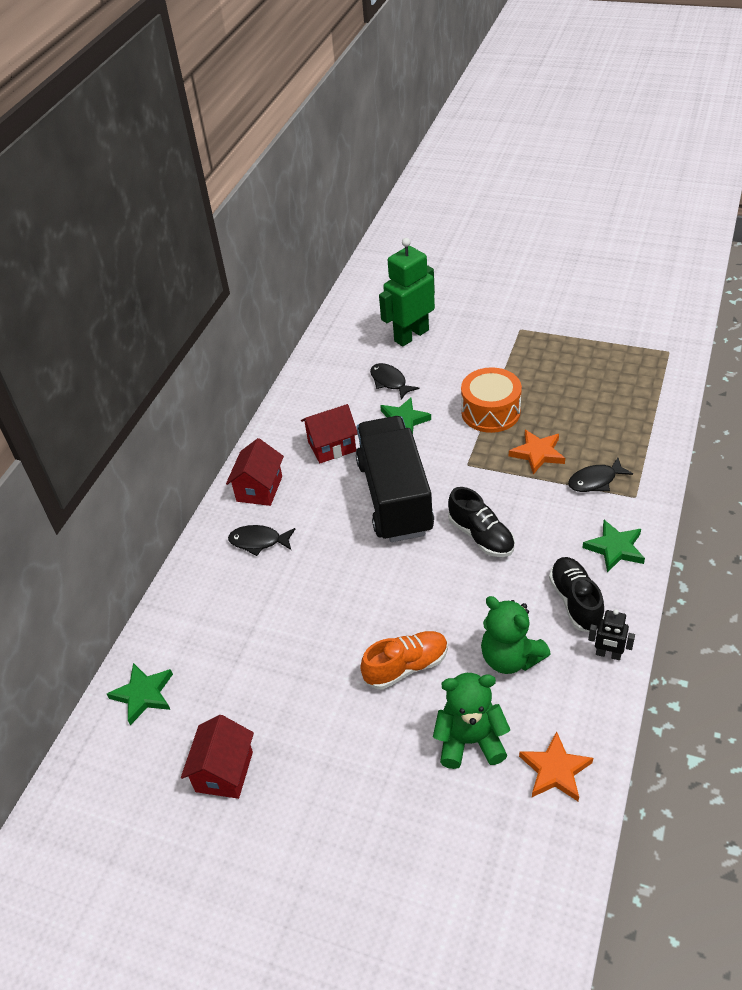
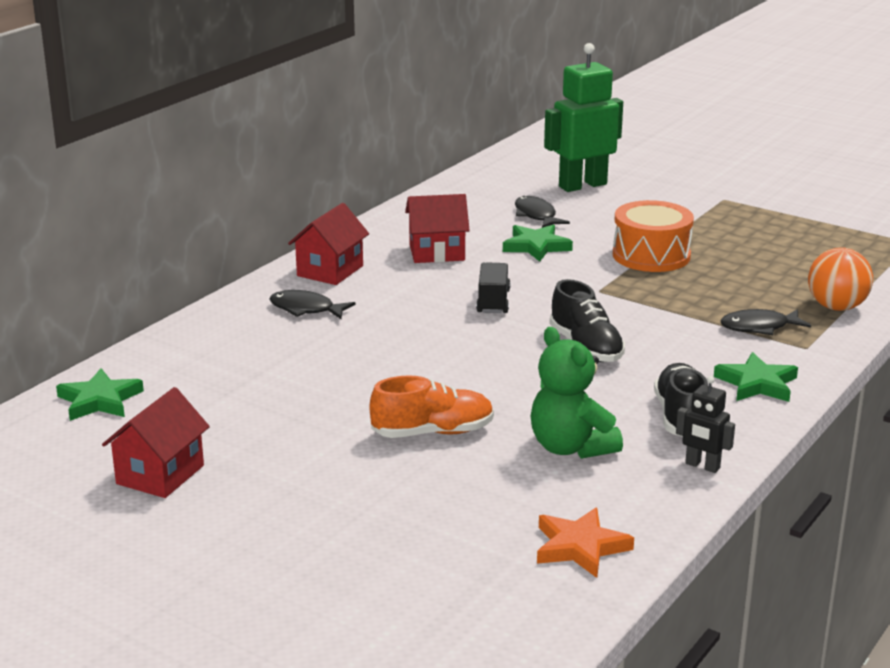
camera: 10 degrees right, 20 degrees down
(395, 497) = (493, 301): black truck -> black truck, size x0.41
(470, 741) = (481, 504): green teddy bear -> none
(537, 453) = (694, 295): orange star -> none
(641, 443) = (836, 307): none -> orange ball

